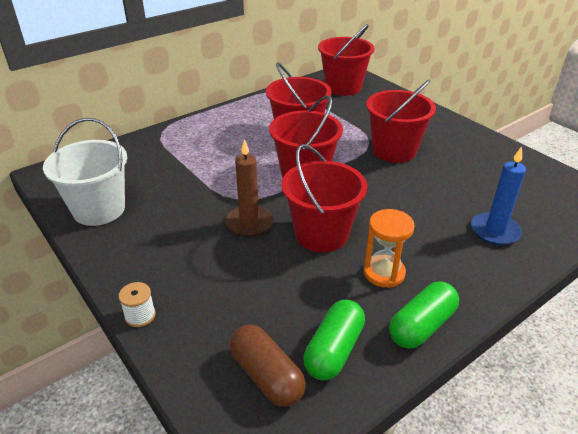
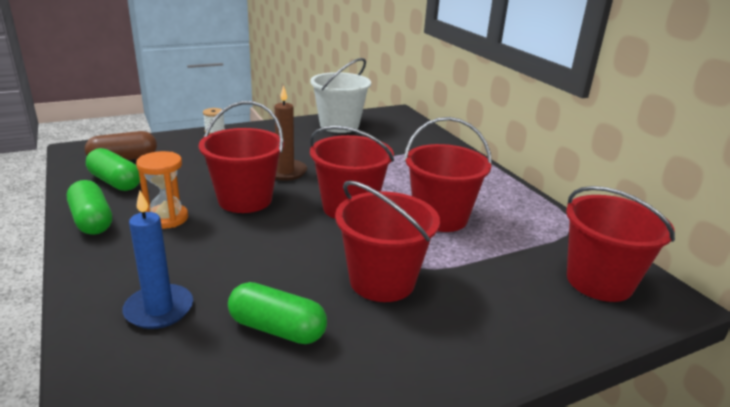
camera: 100 degrees right, 10 degrees down
(469, 180) = (277, 329): none -> green capsule

